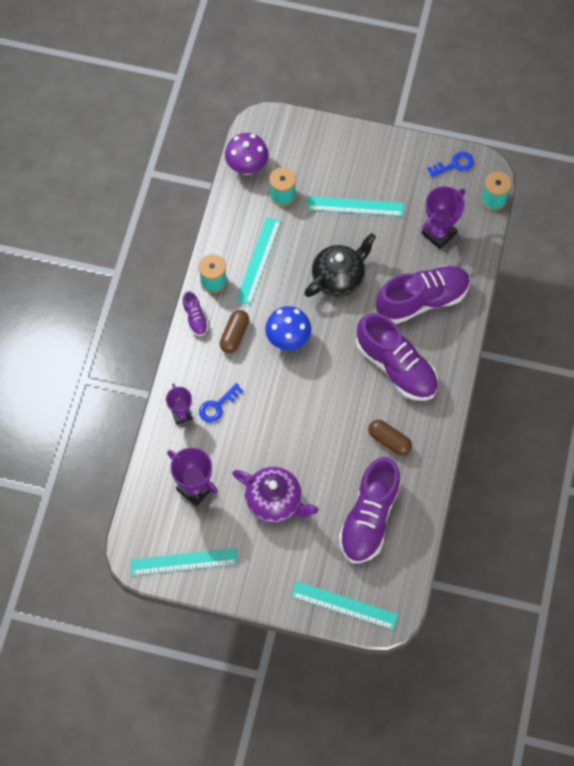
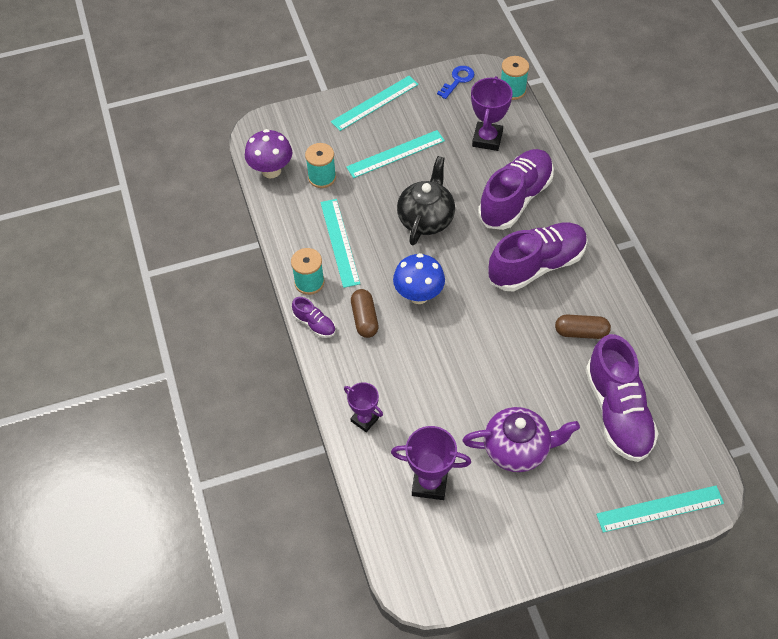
camera: 30 degrees left, 10 degrees down
(184, 561) = (471, 563): turquoise ruler -> turquoise ruler (375, 103)
(217, 406) = (395, 392): blue key -> none
(396, 367) = (536, 265): purple shoe -> purple shoe turned 45 degrees counterclockwise

